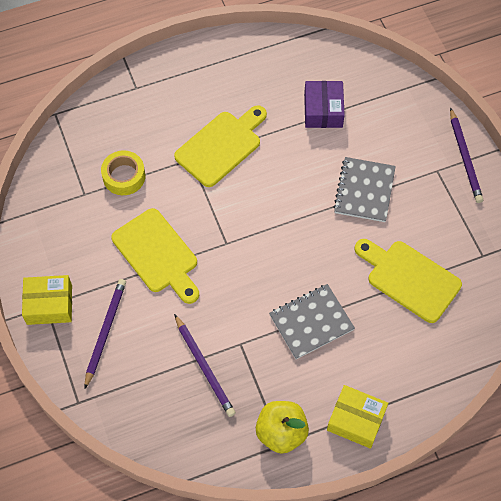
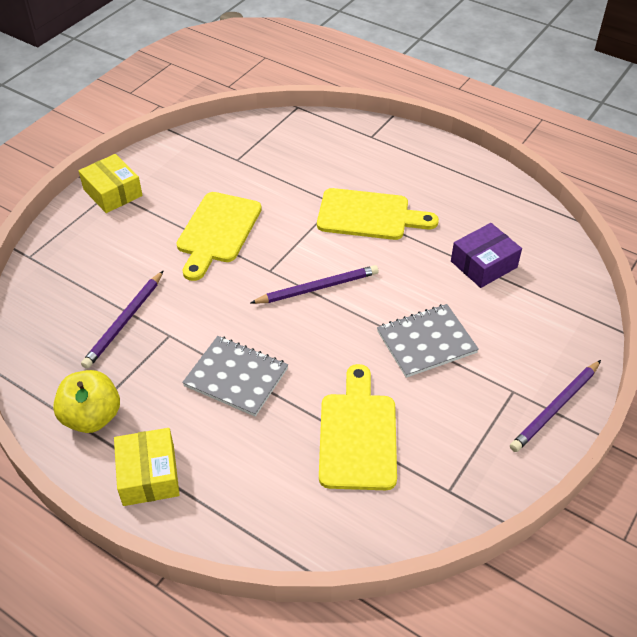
camera: 55 degrees right, 15 degrees down
(105, 332) = (112, 238): purple pencil -> purple pencil (317, 288)
(124, 176) = (276, 173): yellow tape -> none

